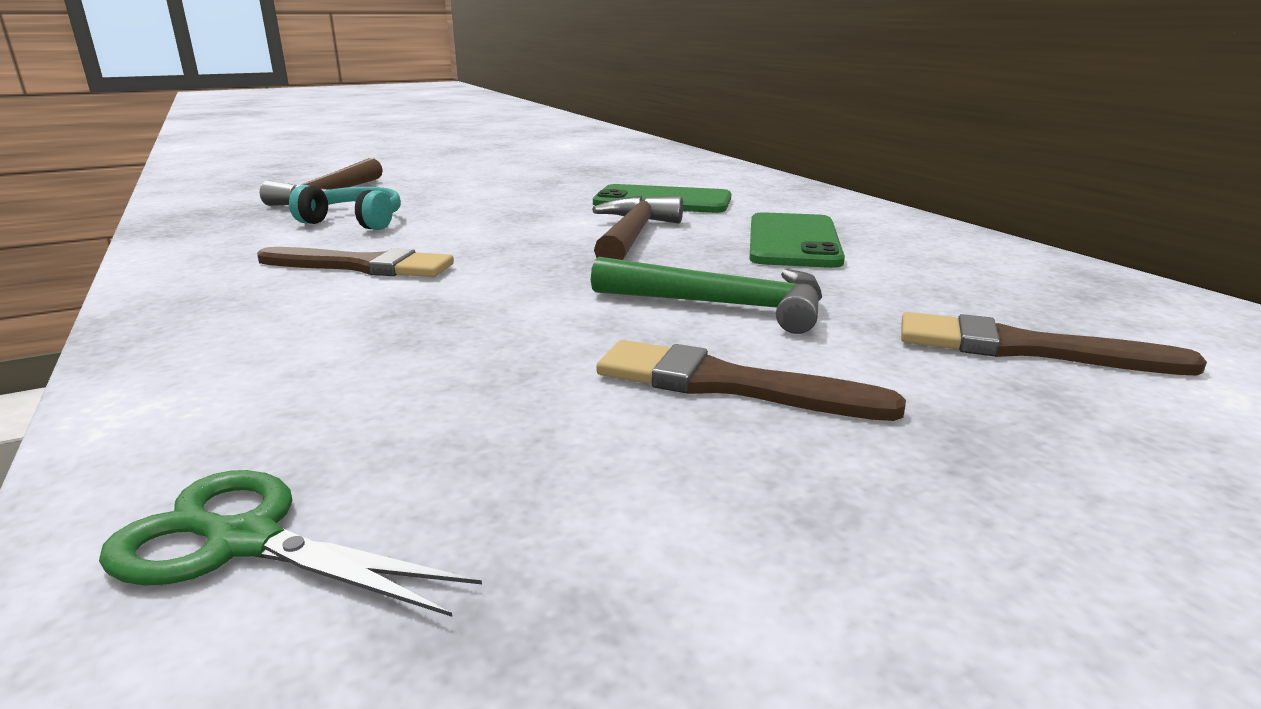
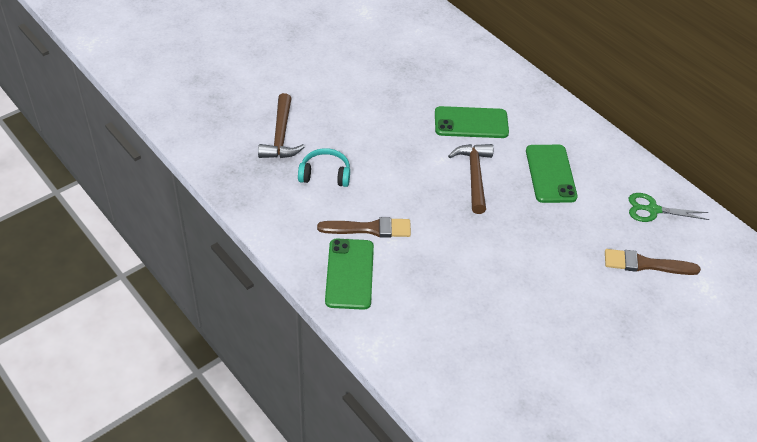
camera: 15 degrees left, 25 degrees up
(243, 307) = (349, 274): none -> green phone
(245, 541) = (457, 392): green scissors -> green scissors (652, 210)
(721, 305) = (536, 245): green hammer -> none
(727, 385) = (553, 302): brown brush -> none

